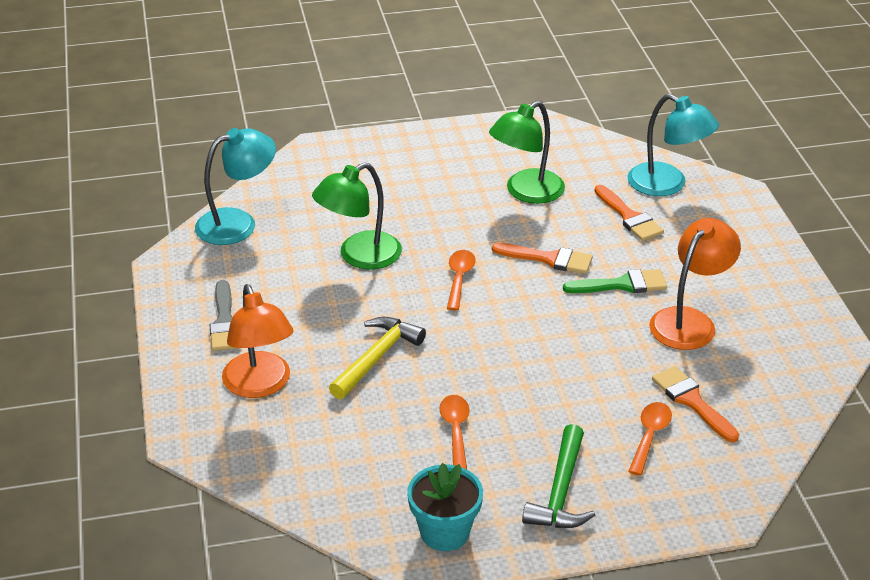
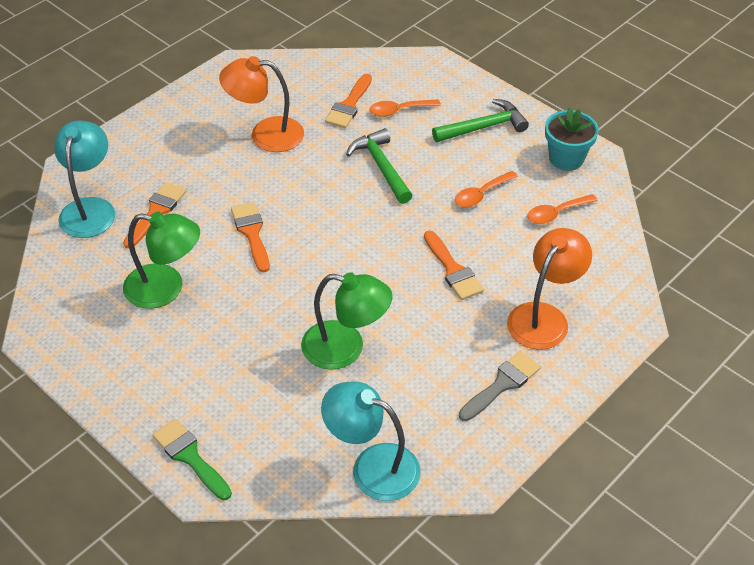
camera: 125 degrees left, 10 degrees up
(377, 357) = (453, 270): yellow hammer -> orange brush
(459, 278) = (321, 272): orange spoon -> orange spoon (556, 213)
(566, 378) = (381, 167): none -> green hammer
(622, 284) = (251, 181): green brush -> green brush (190, 457)

